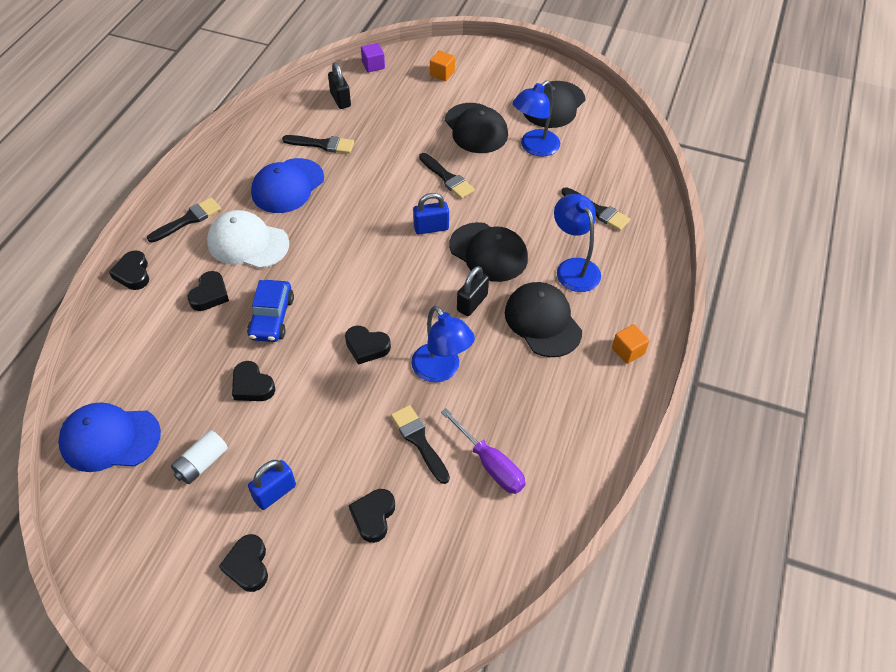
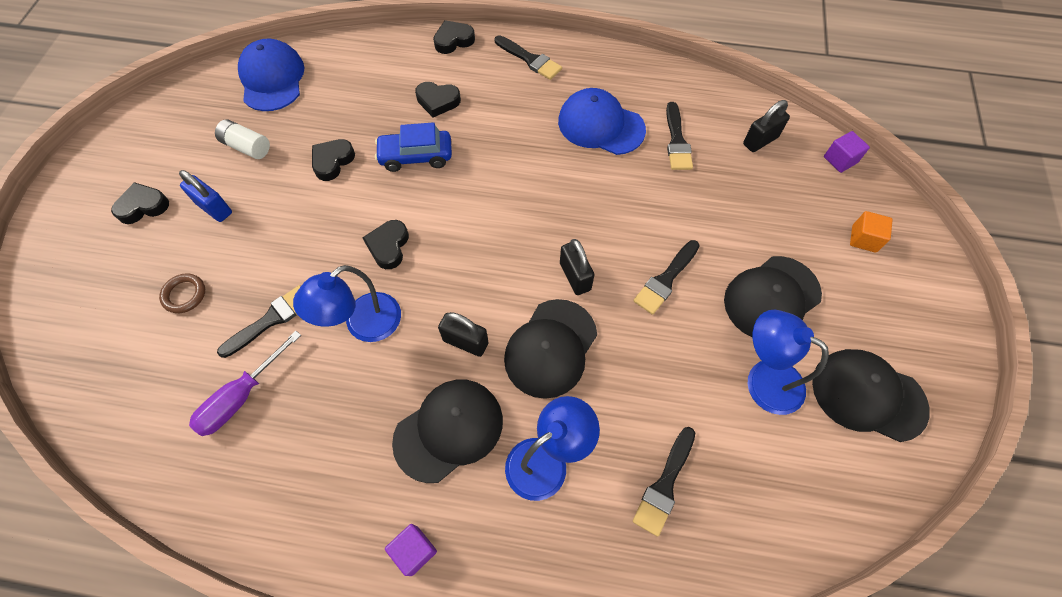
camera: 80 degrees right, 10 degrees up
(247, 243) = (510, 112): white cap -> none
(373, 516) = (184, 295): black heart -> brown ring
(431, 228) = (575, 276): blue padlock -> black padlock
(628, 351) = (414, 550): orange cube -> purple cube

